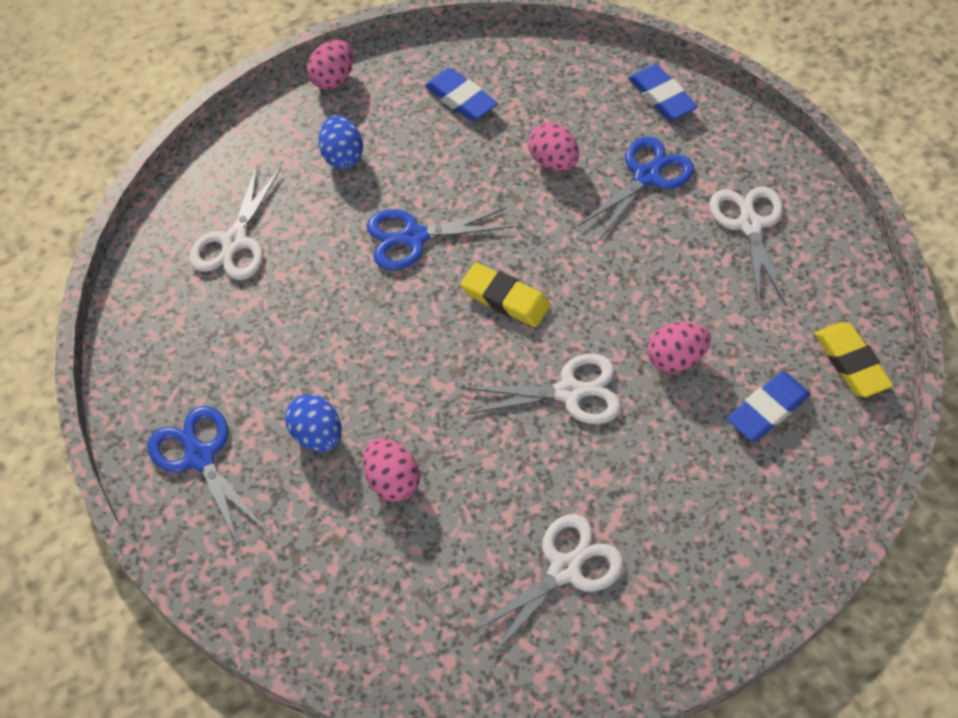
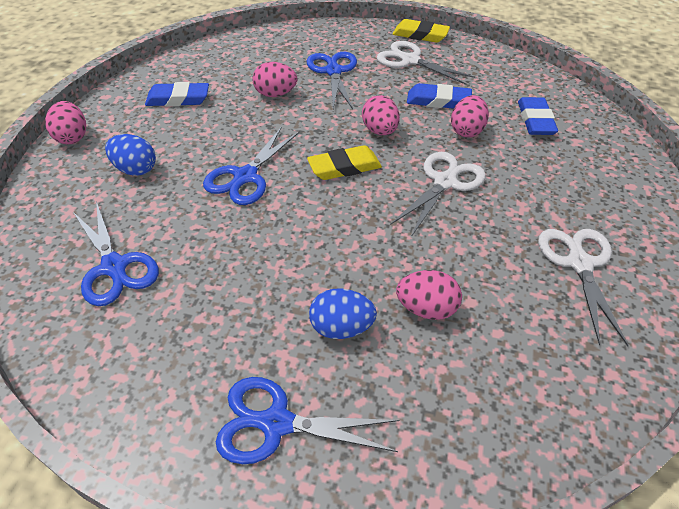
camera: 50 degrees left, 10 degrees down
(234, 241) = (114, 267): white scissors -> blue scissors
(590, 287) = (380, 131): none -> pink egg
(661, 97) = (291, 39): blue eraser -> blue eraser (438, 101)
(851, 363) = (533, 80): yellow eraser -> yellow eraser (420, 35)

